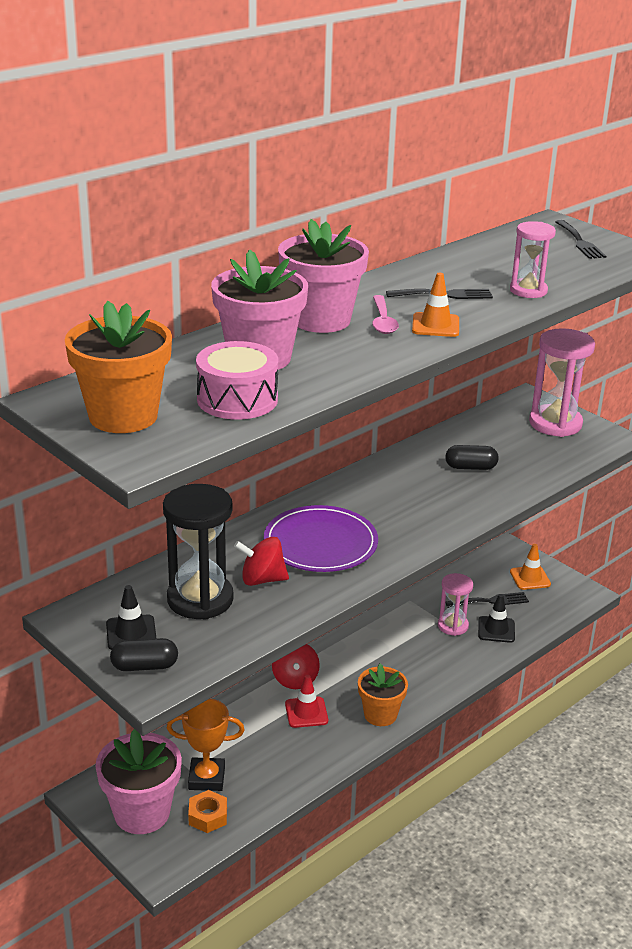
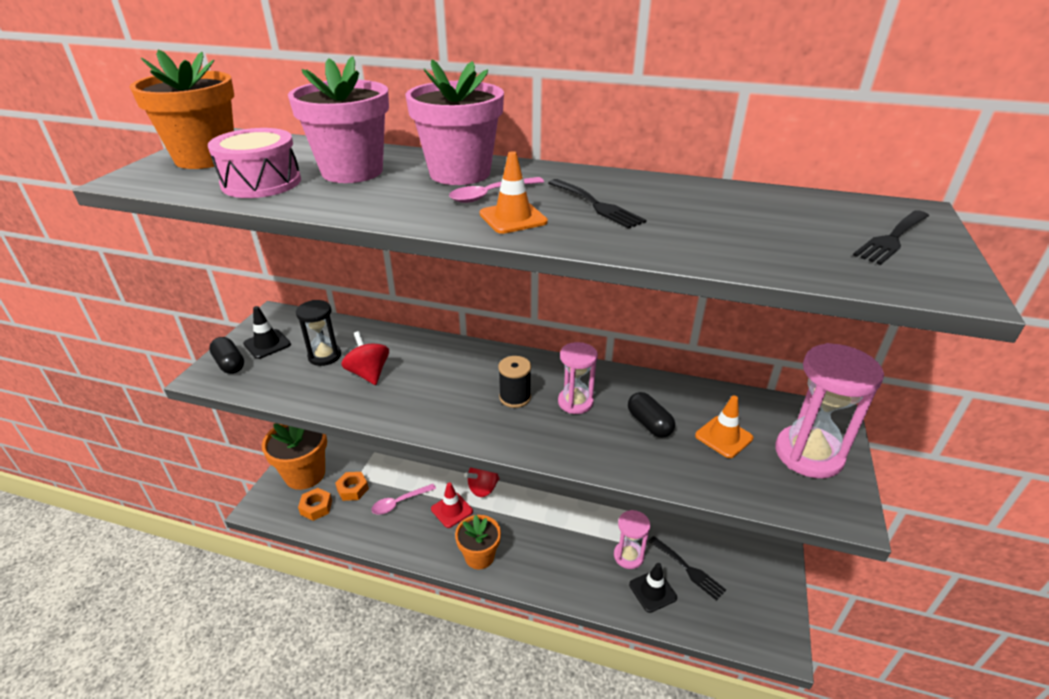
camera: 60 degrees right, 5 degrees up
(142, 813) = (305, 474): pink flower pot -> orange flower pot
(200, 599) = (324, 356): black hourglass -> black hourglass, size x0.60
(206, 778) = (353, 489): orange trophy -> orange nut
(261, 747) = (399, 503): none -> pink spoon
(320, 543) = (441, 383): purple plate -> none
(380, 513) = (515, 397): none -> black spool
(528, 291) = (682, 242): pink hourglass -> pink hourglass (575, 402)
(530, 578) = (753, 586): orange traffic cone -> orange traffic cone (723, 437)

